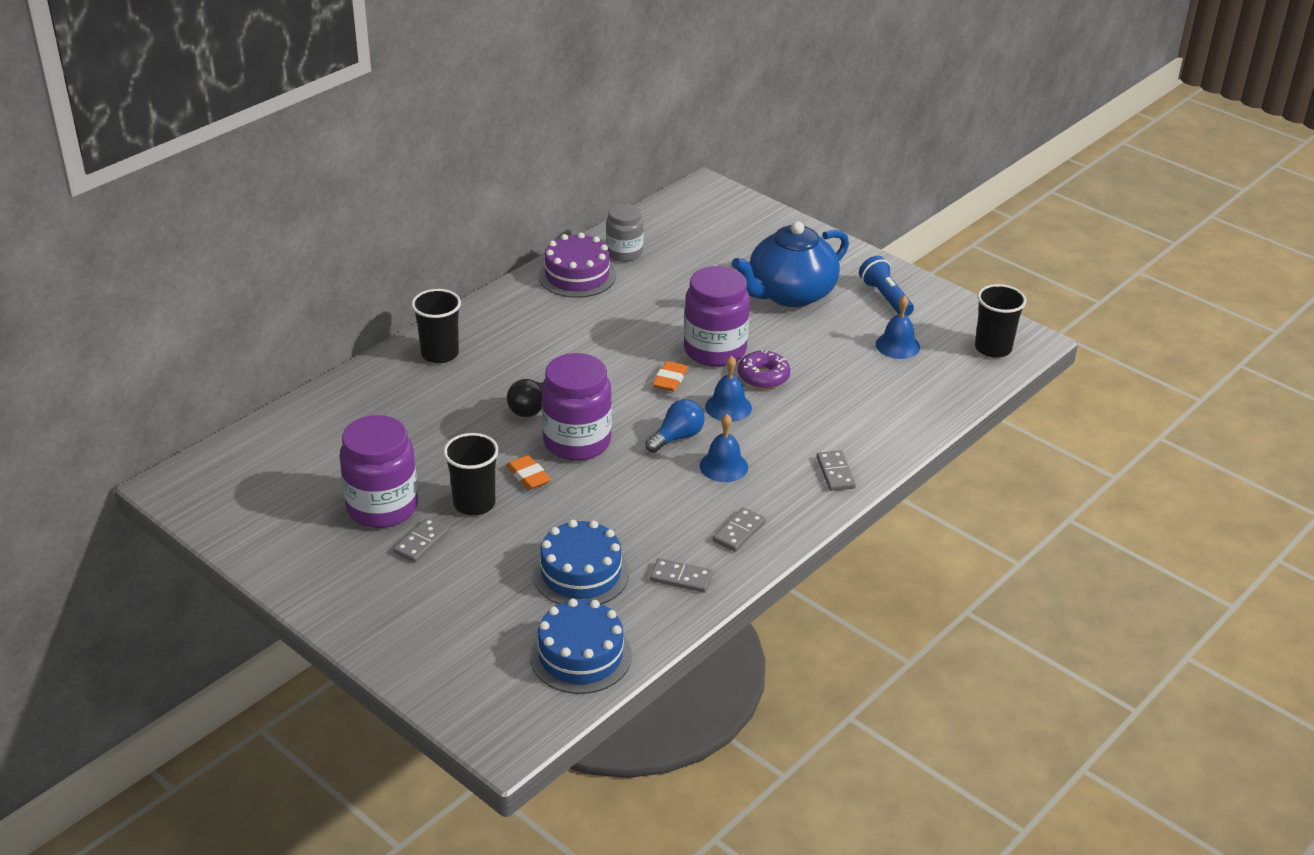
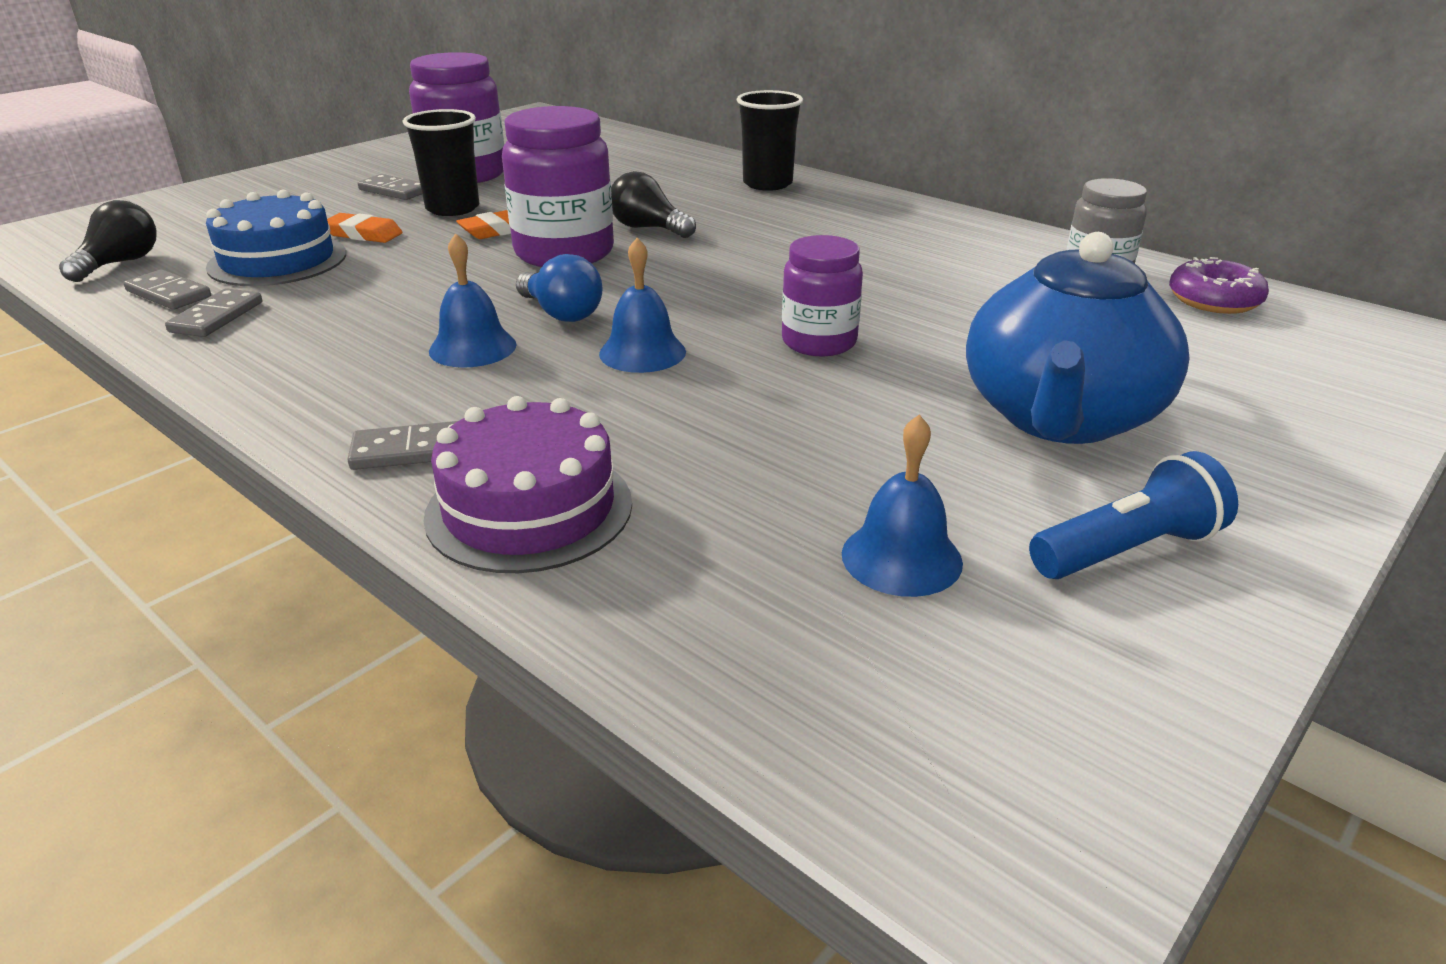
camera: 90 degrees right, 5 degrees down
(577, 275) = (1001, 244): purple cake -> purple cake (529, 509)
(580, 656) = (120, 263): blue cake -> black light bulb
(670, 379) = (723, 308): orange eraser -> orange eraser (363, 234)
(715, 350) = (819, 342): purple jar -> purple jar, size x0.63
(739, 532) = (293, 358): grey domino -> grey domino (168, 294)
(763, 377) = (740, 384): purple donut -> purple donut (1214, 300)
(789, 294) = (1060, 418): blue teapot -> blue teapot turned 120 degrees counterclockwise
(993, 348) = (947, 758): black cup -> none

